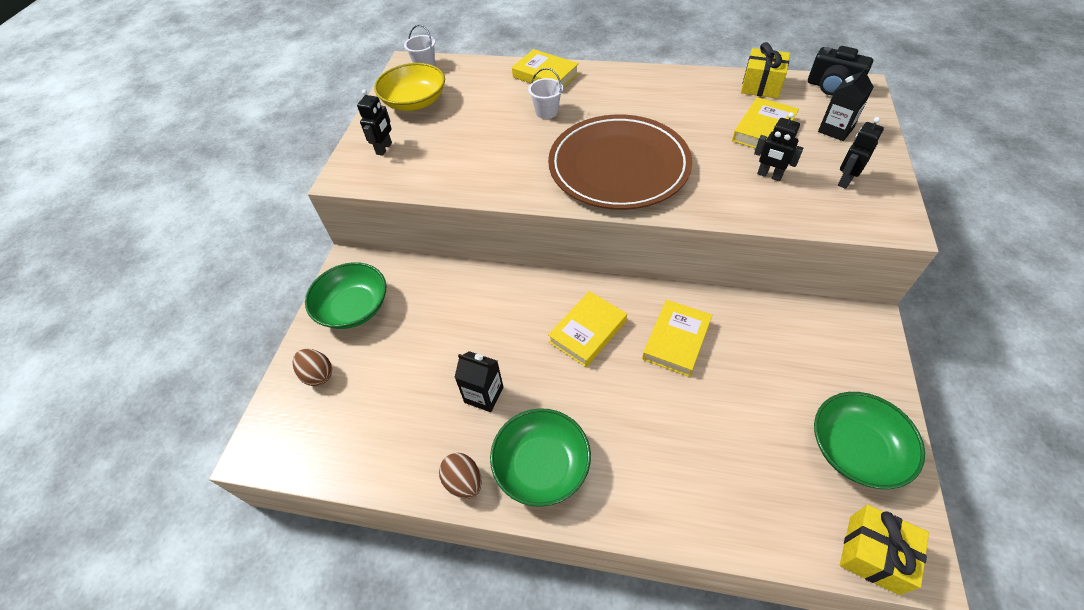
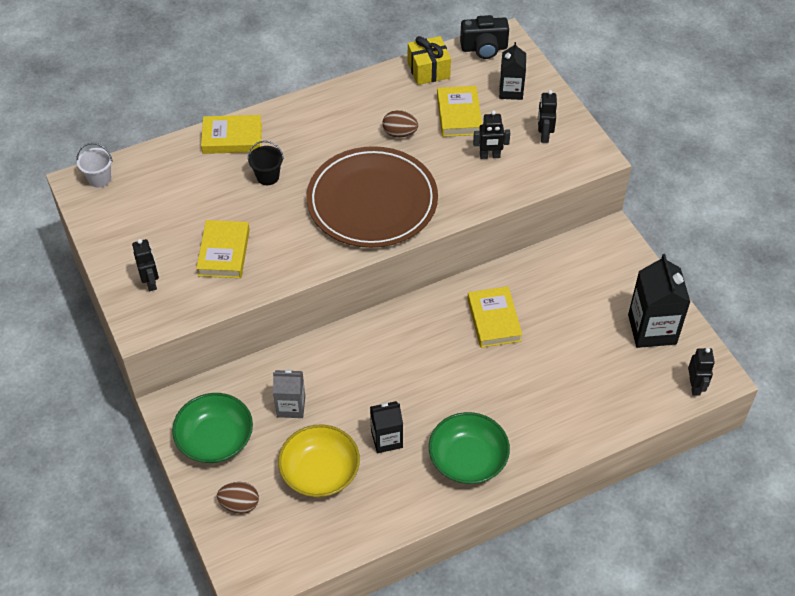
camera: 40 degrees left, 0 degrees up
(415, 102) = (130, 222): yellow bowl -> yellow bowl (320, 472)
(432, 315) = (291, 406): none -> grey carton
(464, 482) = (424, 502): brown egg -> brown egg (399, 133)
(546, 112) = (267, 176): white bucket -> black bucket
(587, 332) = (425, 349): yellow book -> yellow book (224, 252)
(855, 449) = (652, 329): green bowl -> black carton
(873, 554) = (695, 386): yellow gift -> black robot

